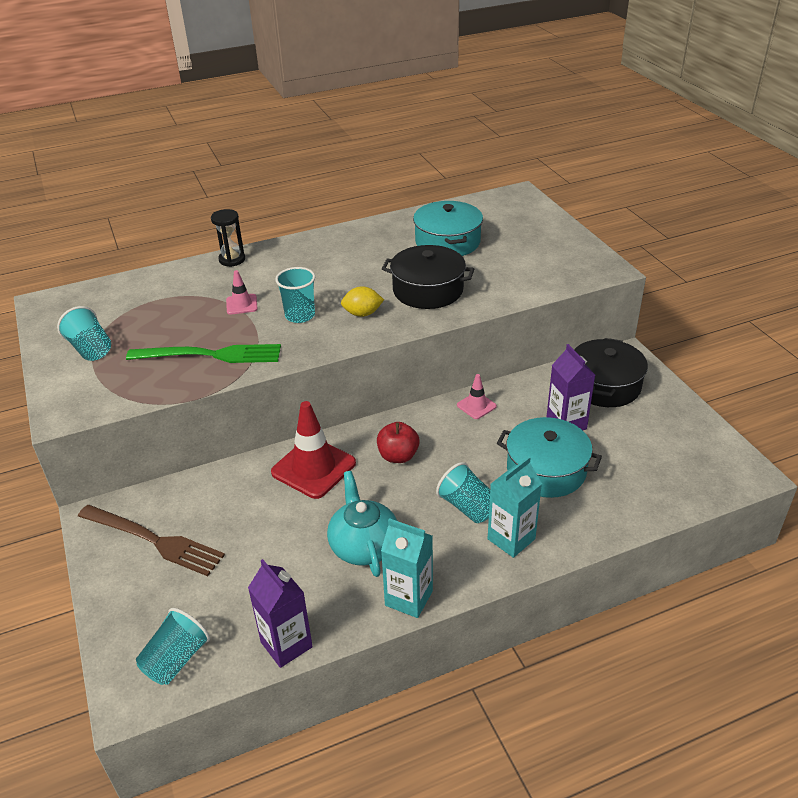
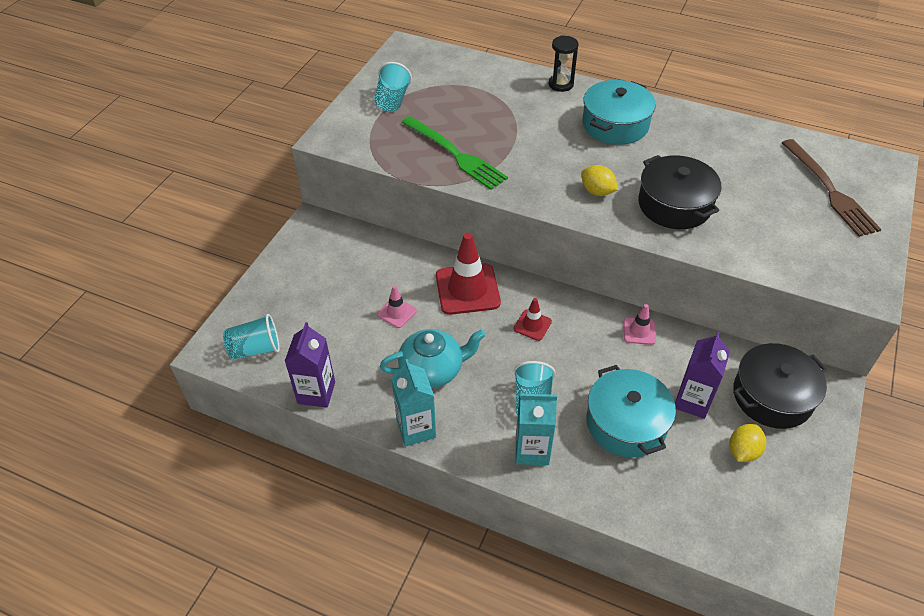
camera: 45 degrees right, 10 degrees up
(154, 540) = (324, 264): brown fork -> brown fork (829, 190)
(241, 304) = (522, 127): pink traffic cone -> pink traffic cone (397, 312)
(300, 315) = (550, 162): turquoise cup -> none
(364, 545) = (433, 370): turquoise teapot -> turquoise teapot turned 45 degrees clockwise
(398, 456) = (532, 325): red apple -> red traffic cone
(447, 242) = (751, 171): turquoise pot -> turquoise pot (615, 124)
(632, 430) = (743, 451): none -> yellow lemon

